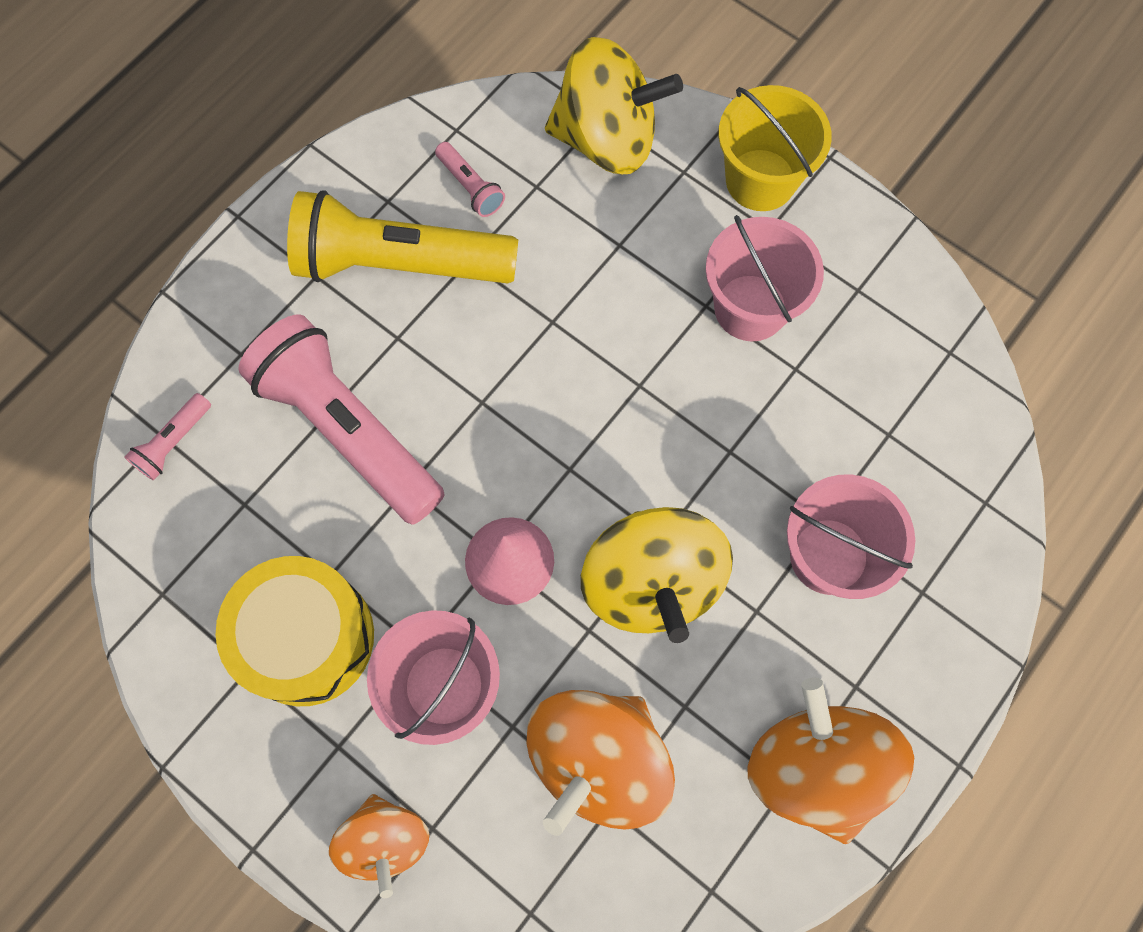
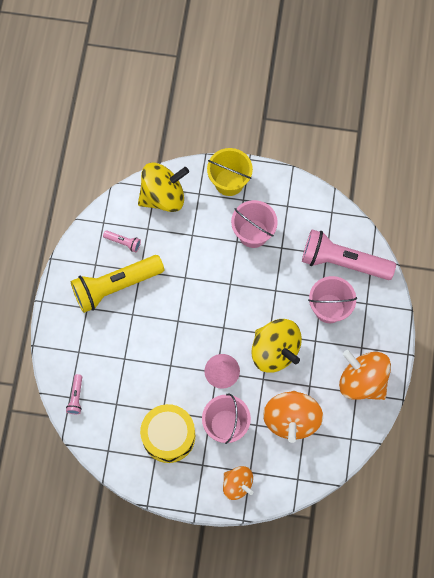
camera: 30 degrees left, 0 degrees up
(348, 429) = (136, 357): pink flashlight -> pink flashlight (343, 262)

